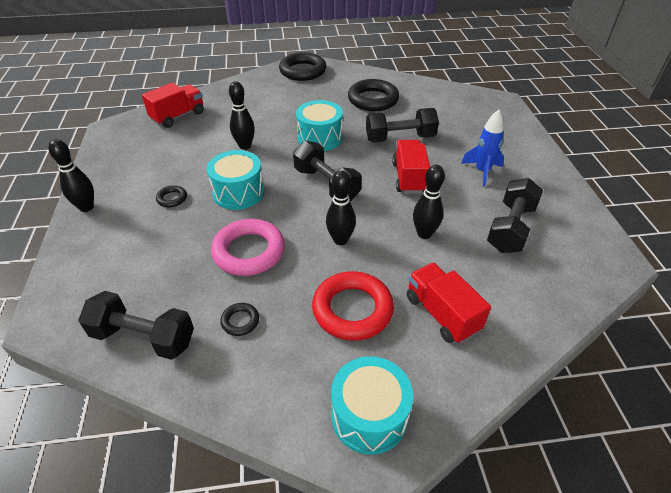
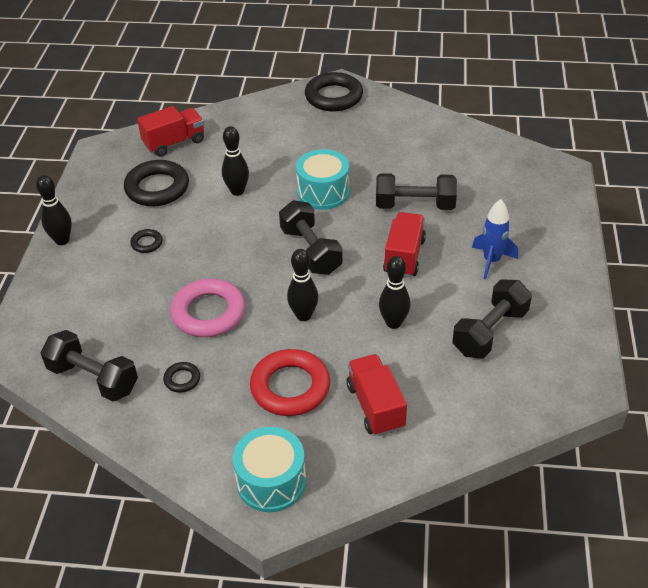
camera: 15 degrees right, 0 degrees up
(238, 192) = (215, 246): turquoise drum -> none
(373, 100) = (403, 149): black ring -> black ring (157, 188)

